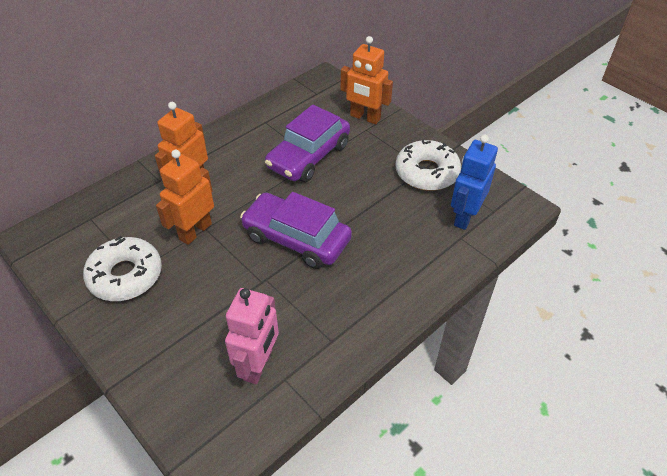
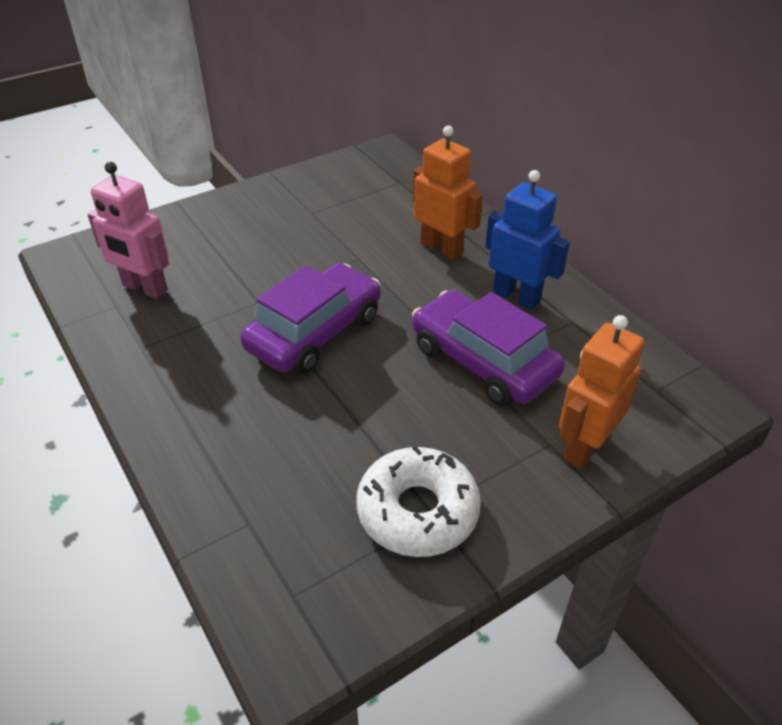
camera: 100 degrees right, 5 degrees down
(125, 275) = (307, 205): white donut -> none
(195, 231) = (356, 251): orange robot -> none
(464, 216) = (293, 542): blue robot -> blue robot (516, 297)

